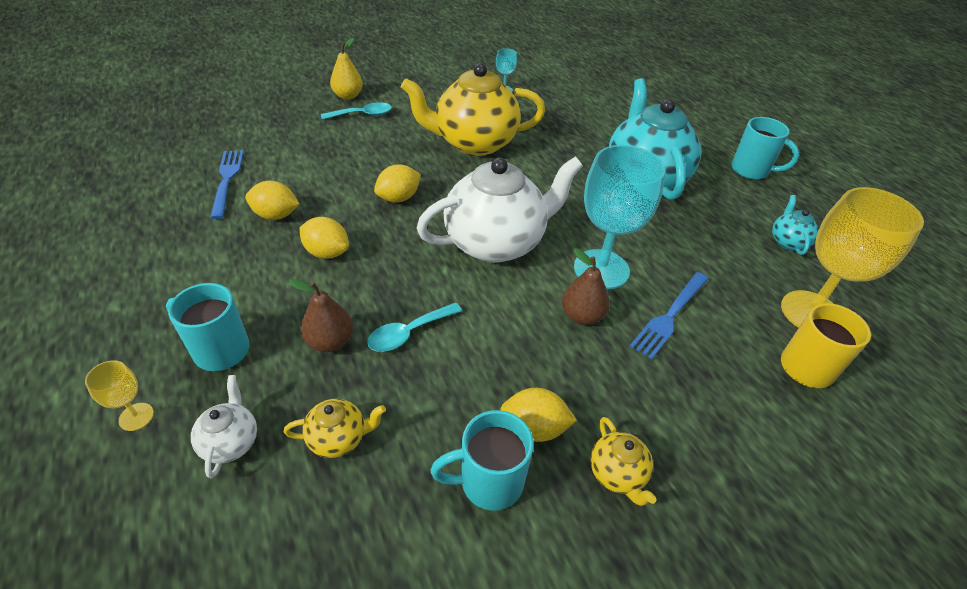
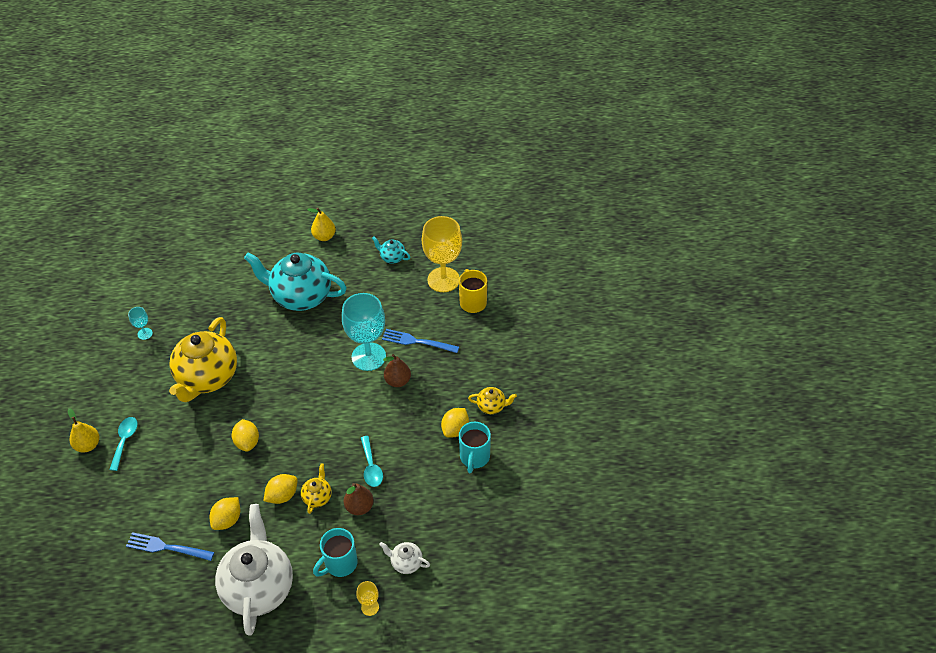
camera: 65 degrees left, 5 degrees up
(339, 438) = (425, 514): yellow teapot -> yellow teapot (317, 497)
(496, 242) = (320, 400): white teapot -> white teapot (259, 587)
(669, 316) = (417, 341): blue fork -> blue fork turned 135 degrees clockwise
(751, 170) = (324, 236): turquoise mug -> yellow pear

